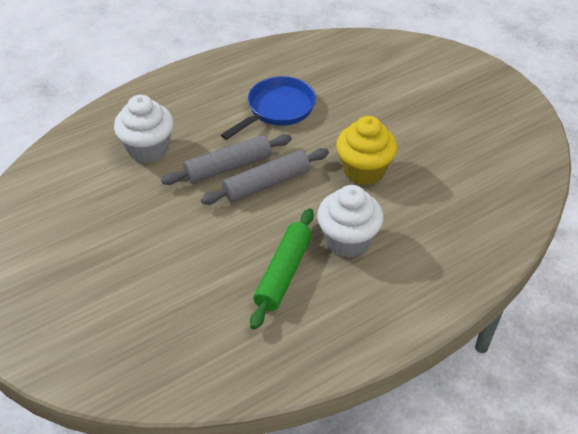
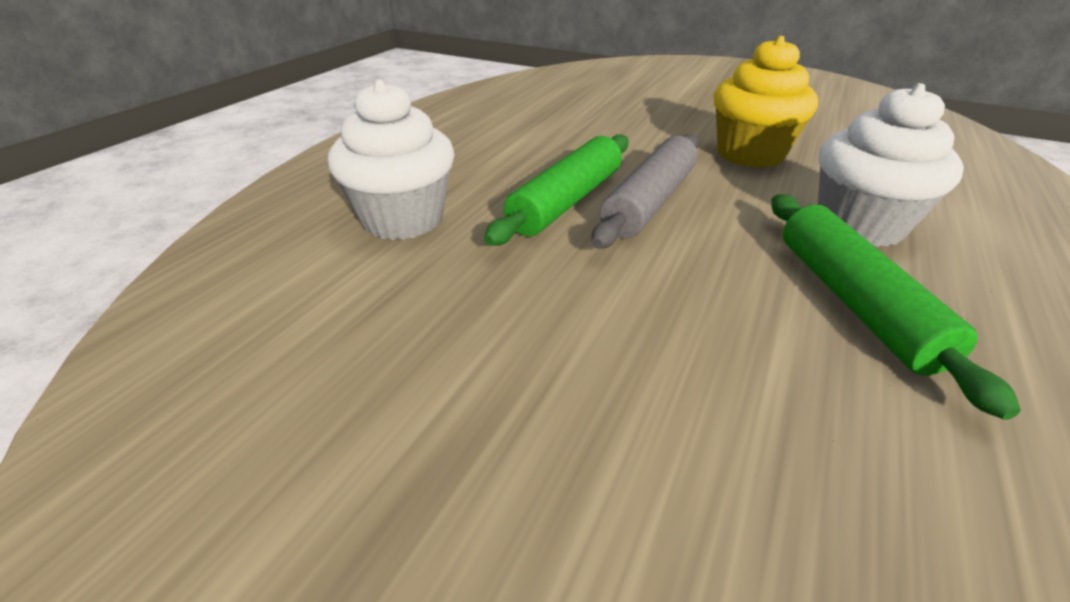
camera: 30 degrees left, 10 degrees down
(228, 167) = (566, 201): grey rolling pin -> green rolling pin
(277, 109) = (557, 132): blue pan -> none

